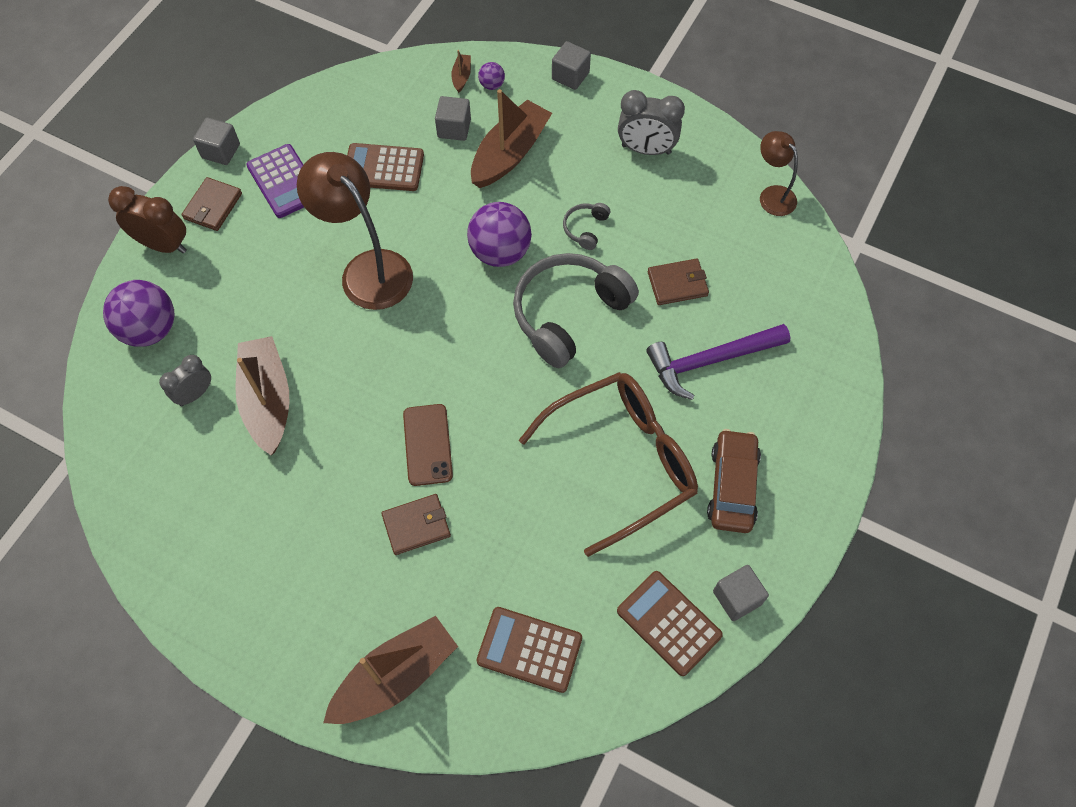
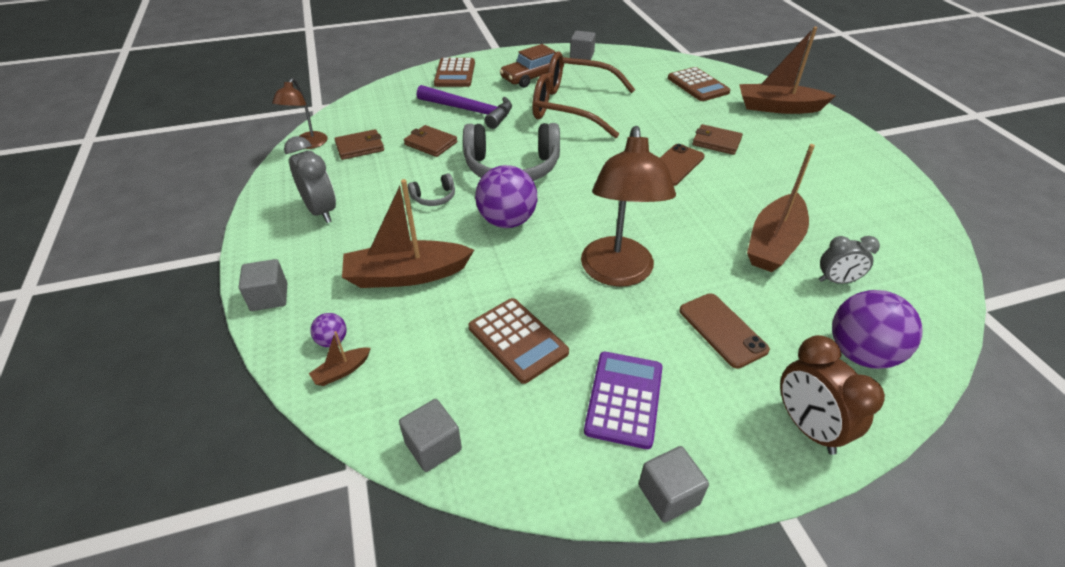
camera: 135 degrees left, 20 degrees down
(213, 206) = (723, 430): brown wallet -> brown wallet (360, 147)
(256, 277) = (722, 330): none -> brown phone
(454, 128) = (417, 328): grey cube -> grey cube (433, 446)
(669, 623) = (621, 64): brown calculator -> brown calculator (455, 73)

